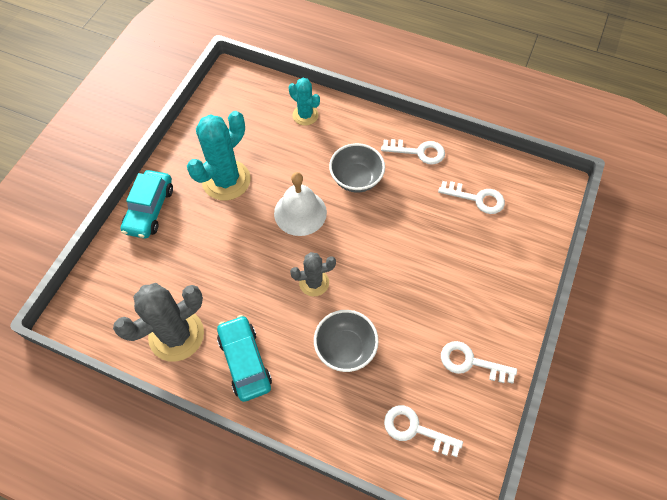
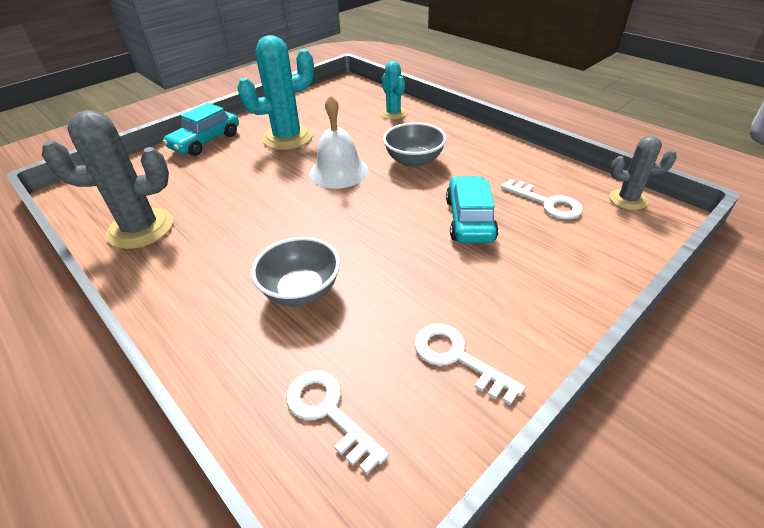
camera: 25 degrees right, 20 degrees down
(245, 361) = (183, 269): turquoise car -> turquoise car (469, 219)
(314, 282) = (311, 225): grey cactus -> grey cactus (627, 199)
(418, 152) = (495, 155): white key -> none

